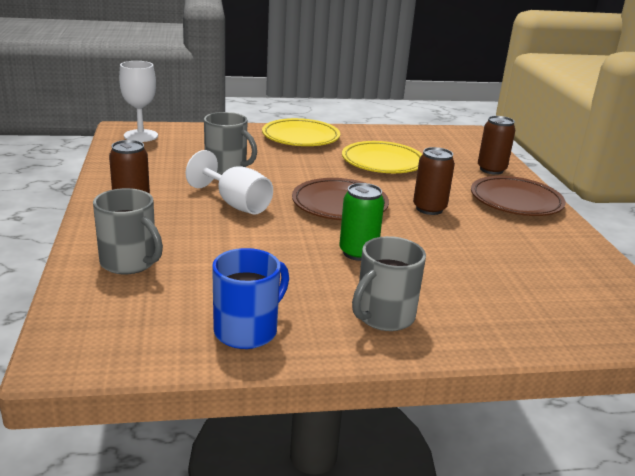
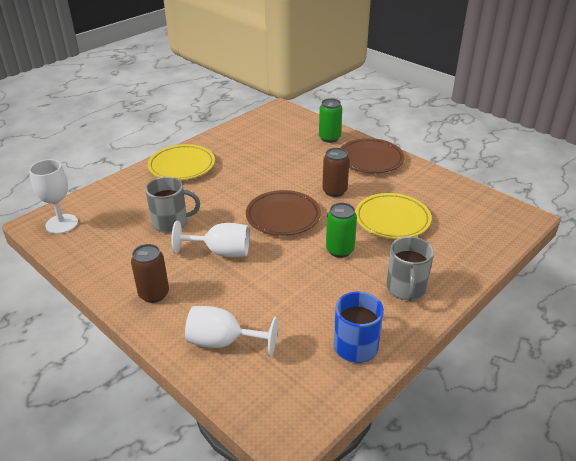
camera: 35 degrees left, 10 degrees up
(129, 262) = (223, 342): grey mug -> white goblet
(382, 162) = (262, 164): yellow plate -> yellow plate (392, 220)
(491, 170) = (329, 138): brown can -> green can

